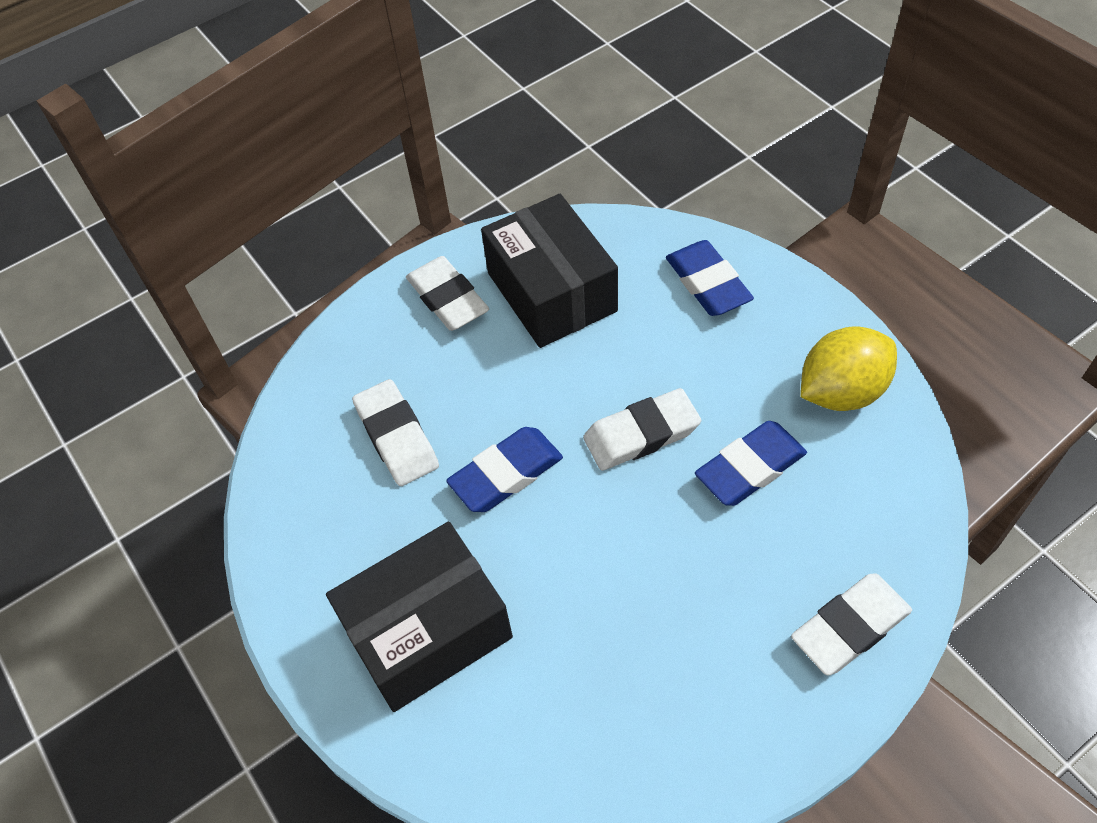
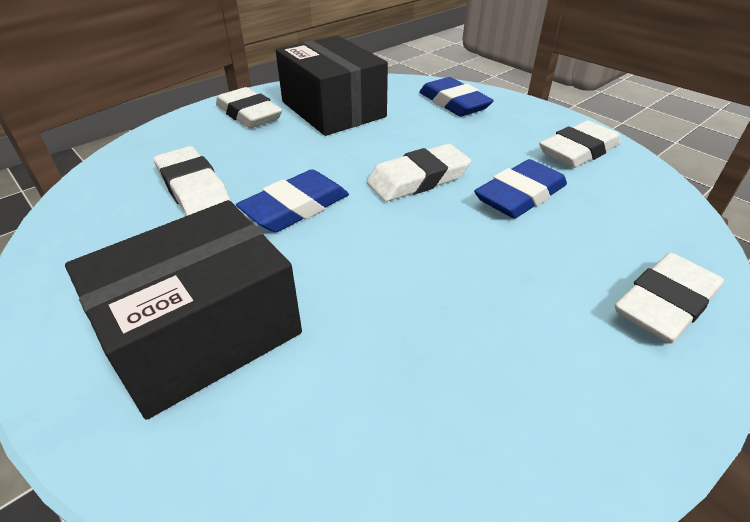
camera: 10 degrees left, 15 degrees down
(841, 391) = (578, 151): yellow lemon -> white eraser

